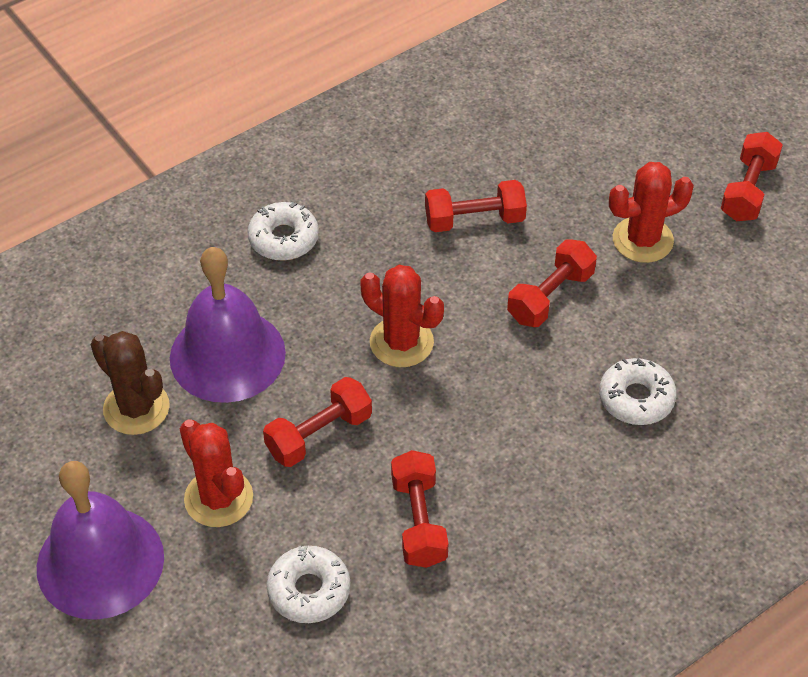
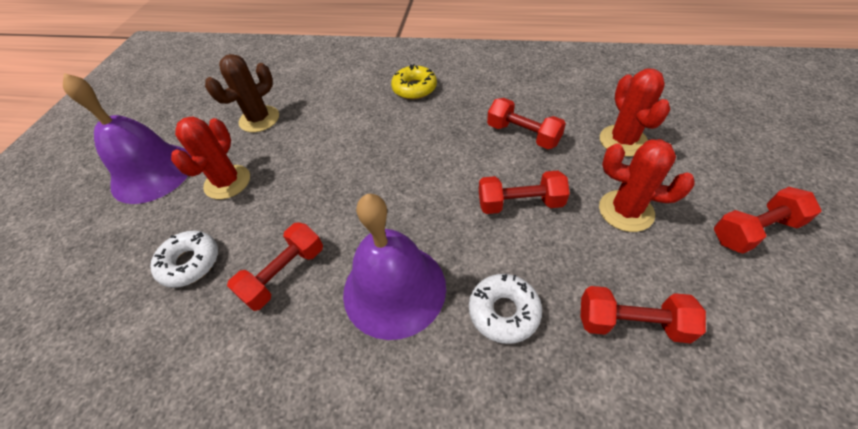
camera: 50 degrees right, 0 degrees up
(136, 408) = (259, 119): brown cactus -> brown cactus turned 45 degrees clockwise
(227, 355) = (322, 122): purple bell -> purple bell (394, 289)
(283, 238) = (414, 88): white donut -> yellow donut
(319, 435) = (306, 186): red dumbbell -> red dumbbell (631, 323)
(401, 342) = (404, 170): red cactus -> red cactus (623, 141)

